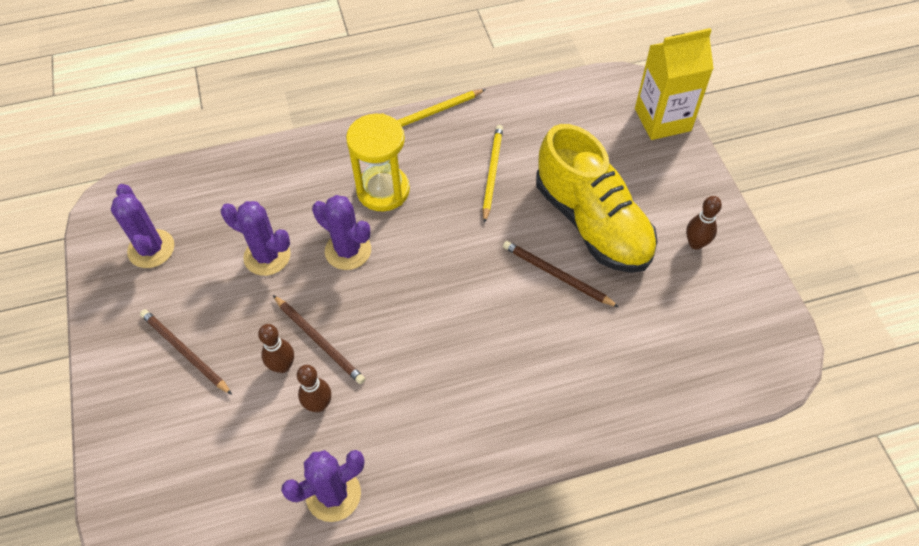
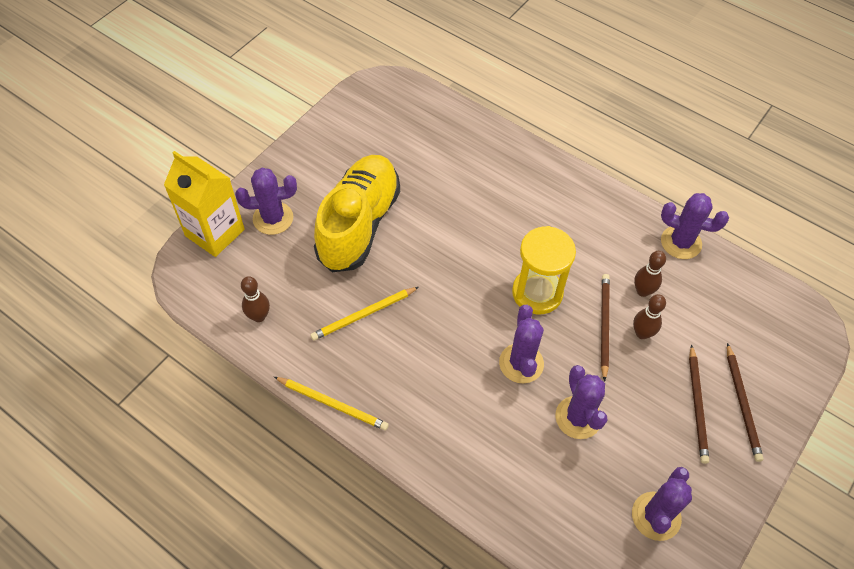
camera: 130 degrees left, 0 degrees up
(383, 190) = (446, 381): yellow hourglass -> yellow hourglass (537, 293)
(556, 275) = (423, 220): brown pencil -> brown pencil (742, 404)
(648, 165) = (273, 218): none -> purple cactus
(695, 243) = (328, 159): brown bowling pin -> brown bowling pin (259, 316)

